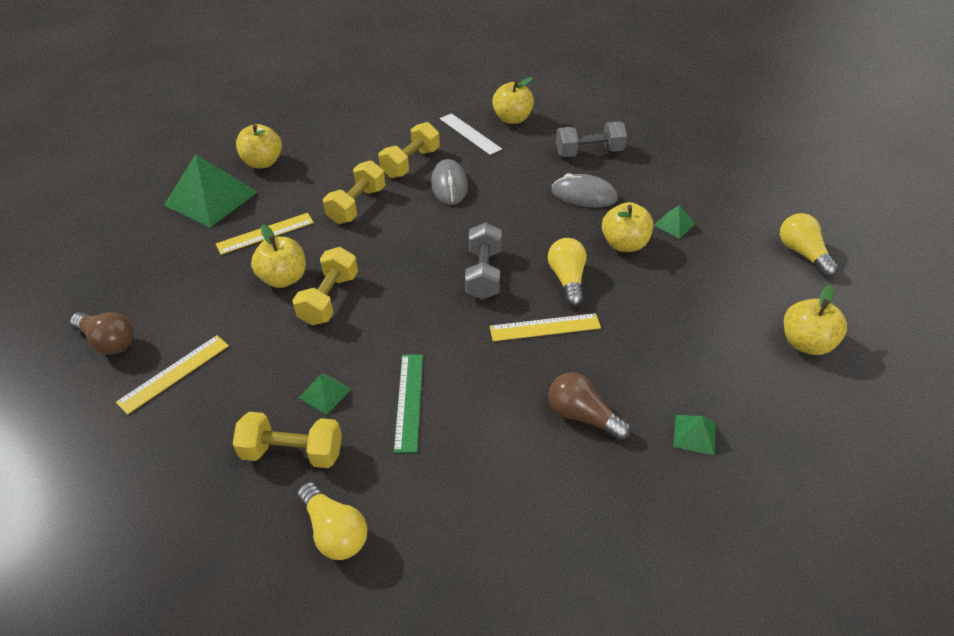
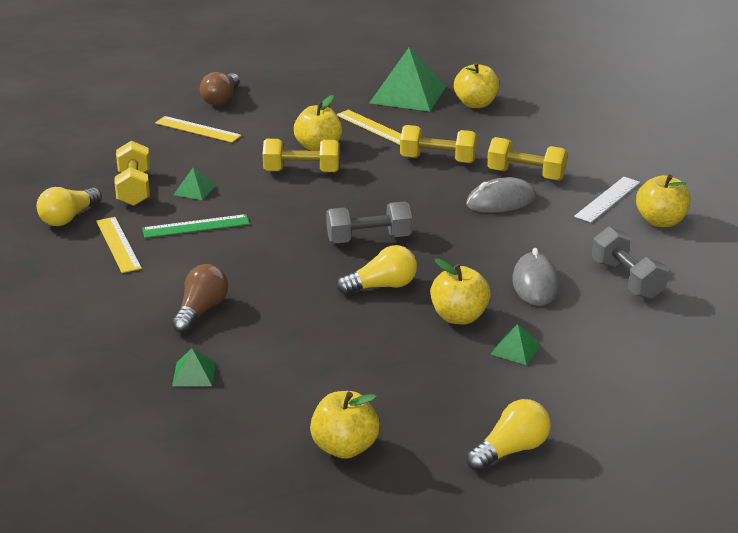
camera: 75 degrees right, 15 degrees down
(545, 327) = (307, 280): yellow ruler -> yellow ruler (118, 244)

